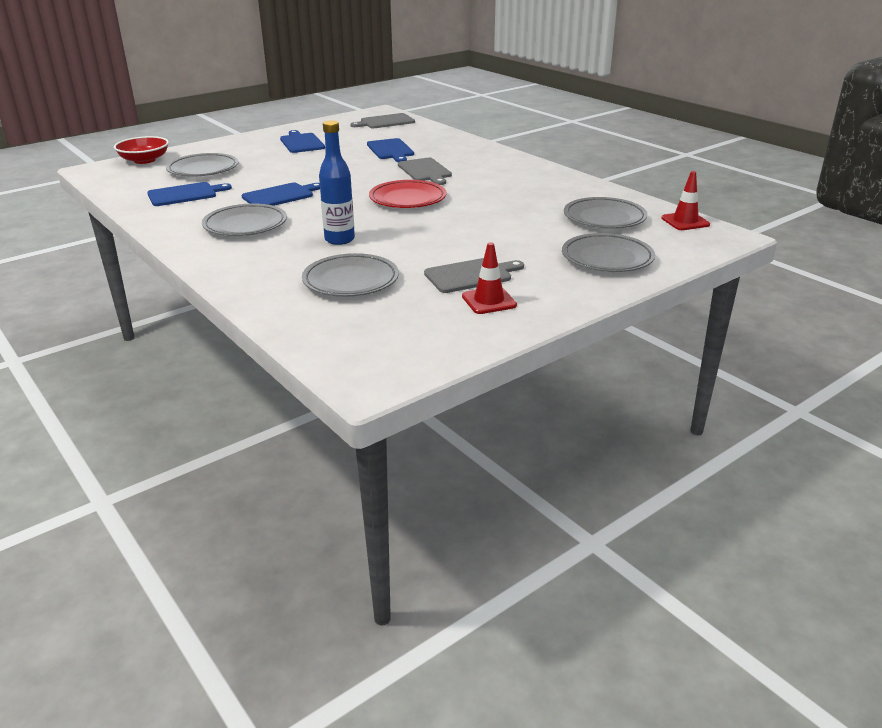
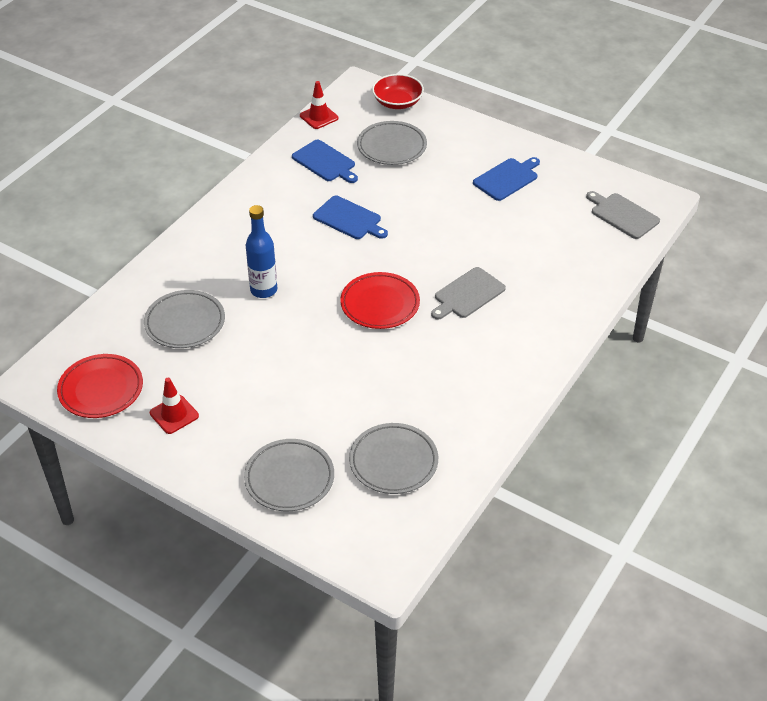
camera: 70 degrees right, 15 degrees up
(245, 225) = (272, 224): grey plate -> none
(391, 150) = (521, 250): blue cutting board -> none
(419, 338) = (101, 389): none -> red plate
(471, 275) = (220, 392): grey cutting board -> none
(685, 221) = (413, 531): red traffic cone -> red traffic cone (319, 117)

